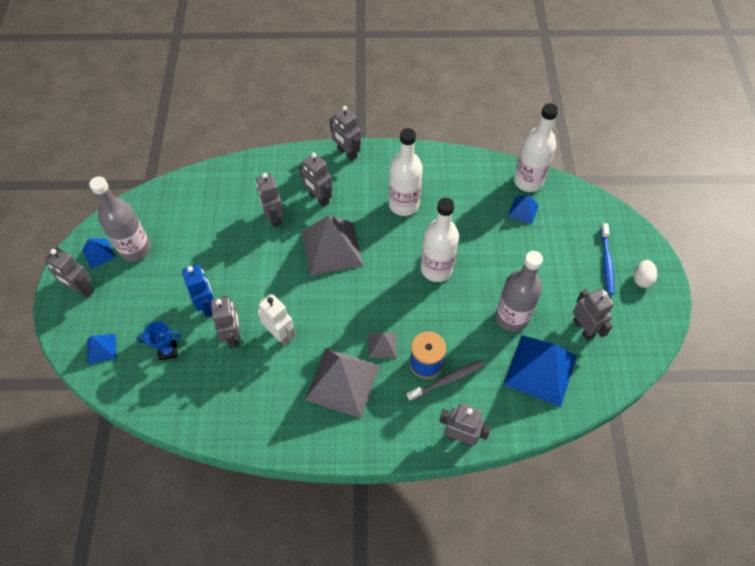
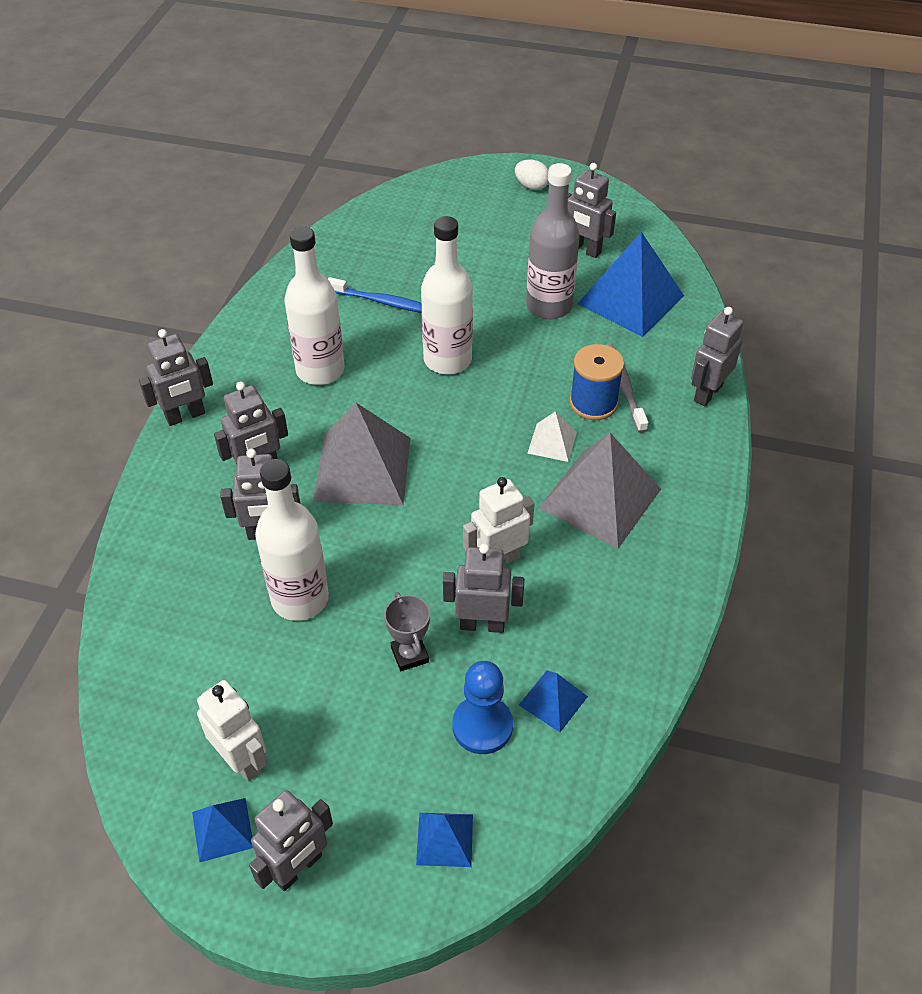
camera: 75 degrees left, 10 degrees down
(135, 249) = (242, 760): grey bottle -> white robot
(168, 351) = (482, 726): blue trophy -> blue pawn
(207, 305) = (409, 654): blue robot -> grey trophy
(382, 345) = (552, 442): grey pyramid -> white pyramid
(523, 210) = (387, 255): blue pyramid -> blue pyramid (553, 700)
(528, 181) = (342, 239): white bottle -> white bottle (300, 599)
(583, 328) = (584, 249): grey robot -> grey robot turned 135 degrees counterclockwise
(606, 262) = (497, 206): blue toothbrush -> blue toothbrush (382, 302)

